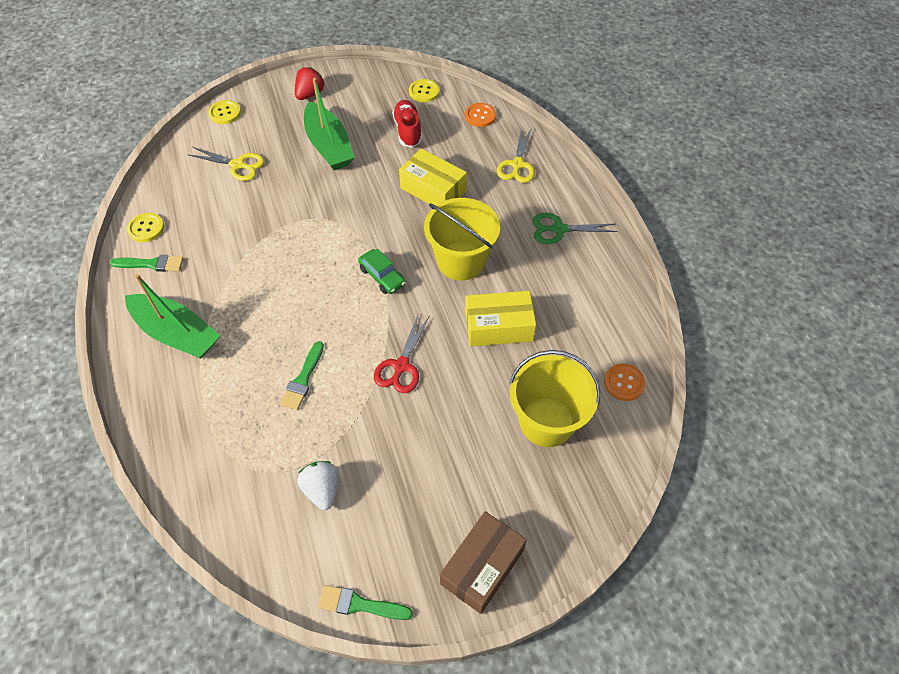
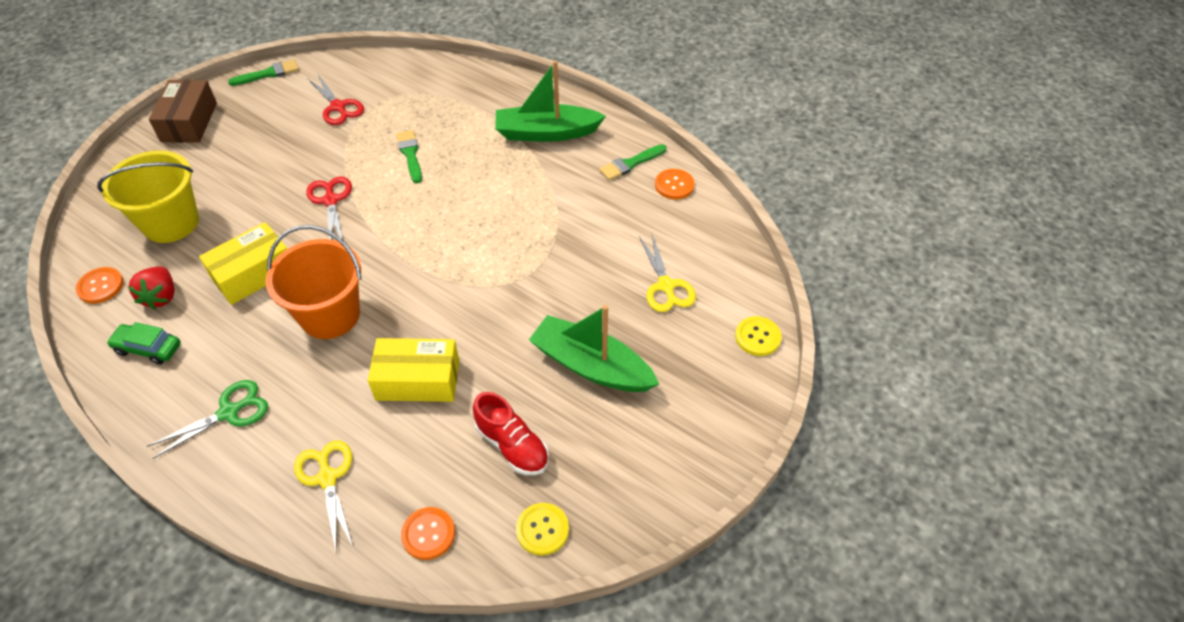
camera: 145 degrees right, 5 degrees down
(146, 228) = (674, 185): yellow button -> orange button
(238, 165) = (666, 286): yellow scissors -> yellow scissors turned 90 degrees counterclockwise
(310, 94) = (691, 426): red strawberry -> red strawberry (161, 297)
(322, 489) = (338, 107): white strawberry -> red scissors
(382, 276) = (405, 259): green car -> green car (148, 348)
(461, 261) = (330, 315): yellow bucket -> orange bucket

